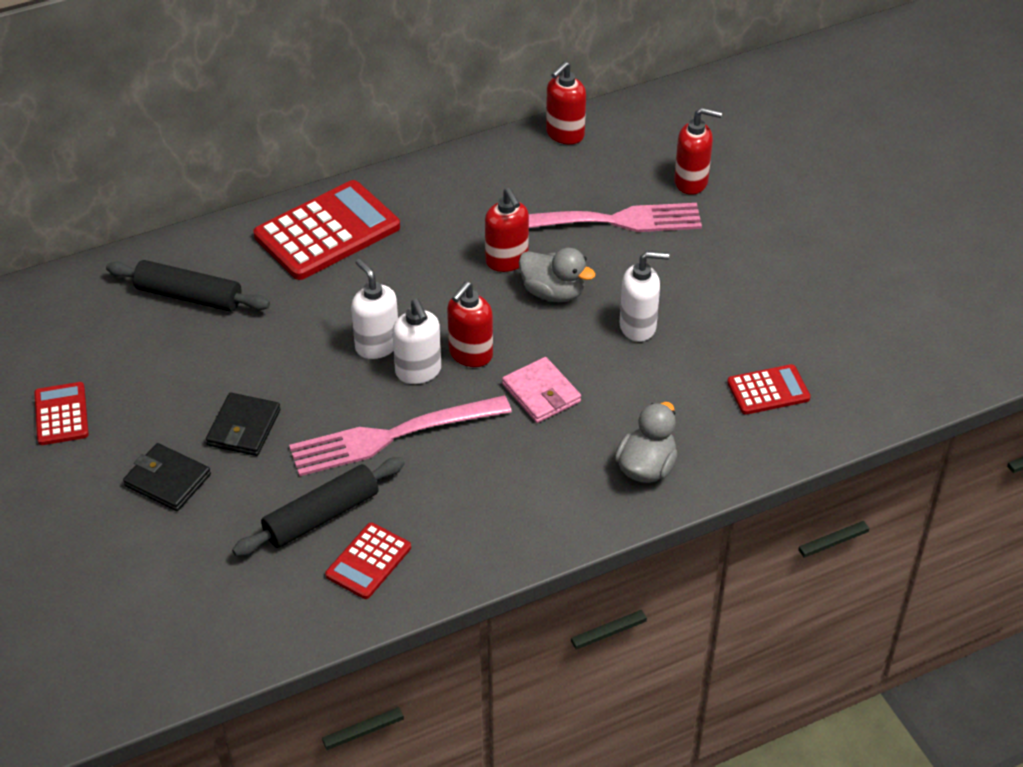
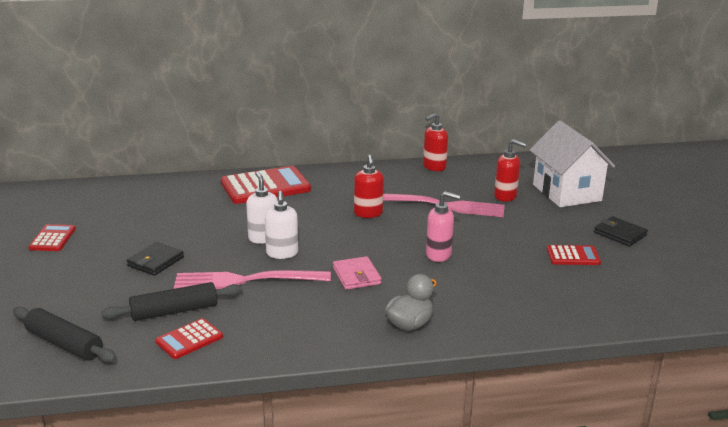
camera: 15 degrees right, 20 degrees down
(167, 480) = (91, 278): black wallet -> black wallet (620, 234)
(189, 296) = (165, 201): black rolling pin -> black rolling pin (64, 344)
(470, 354) = (320, 251): red soap dispenser -> none
(553, 293) = (390, 231): grey duck -> none
(638, 327) = (439, 255): white soap dispenser -> pink soap dispenser
(768, 390) = (516, 299): red calculator -> red calculator (573, 256)
(775, 156) = (566, 193): none -> white house

